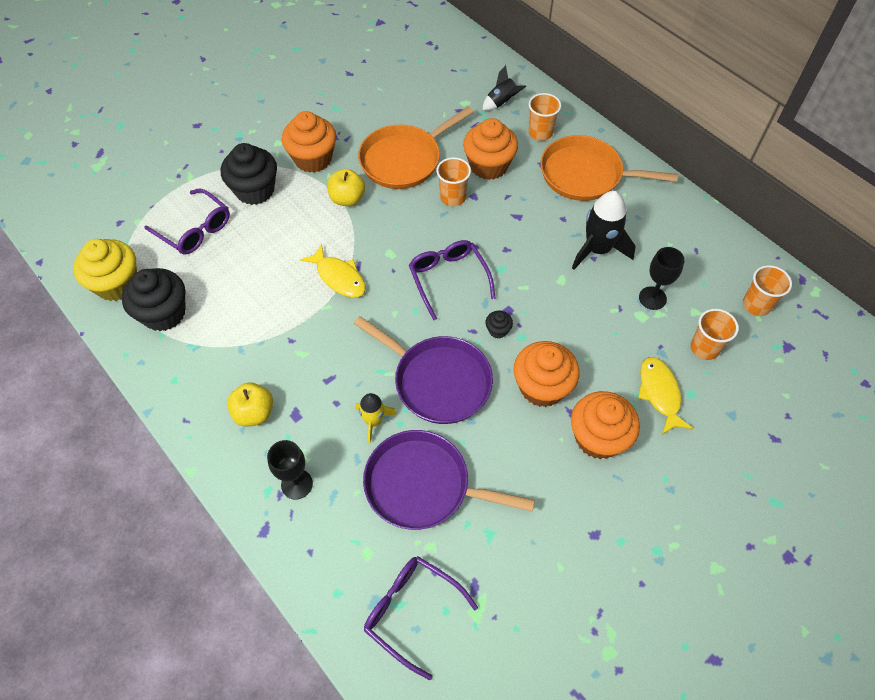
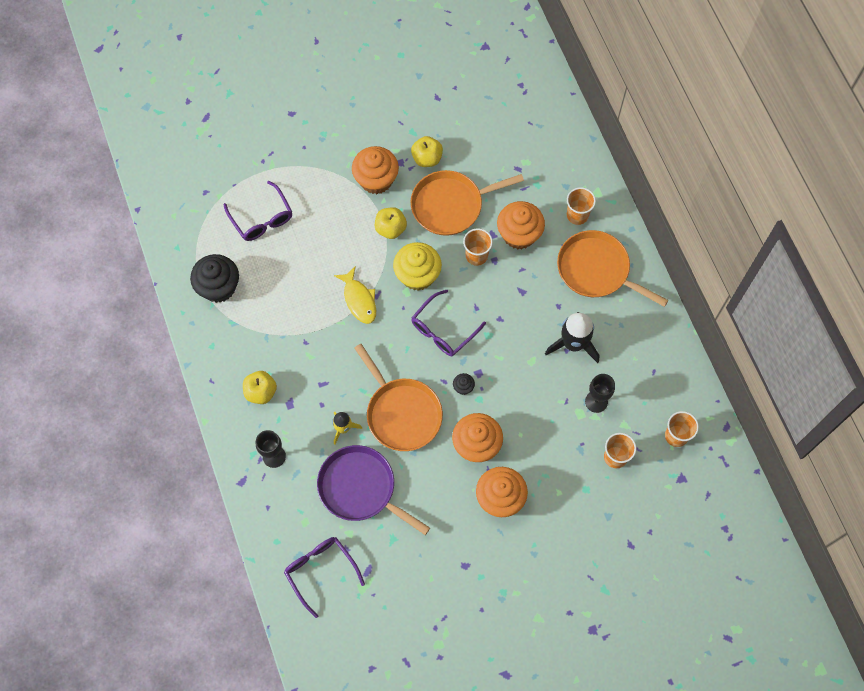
camera: 20 degrees right, 10 degrees up
(117, 284) = (190, 249): yellow cupcake -> yellow cupcake (417, 275)
(255, 190) = (319, 196): black cupcake -> none
(360, 126) = (427, 158): none -> yellow apple
(438, 381) = (402, 413): purple pan -> orange pan
(448, 279) = (443, 330): purple glasses -> purple glasses turned 135 degrees counterclockwise
(502, 102) = (557, 172): black rocket -> none
(659, 393) = (562, 480): yellow fish -> none

